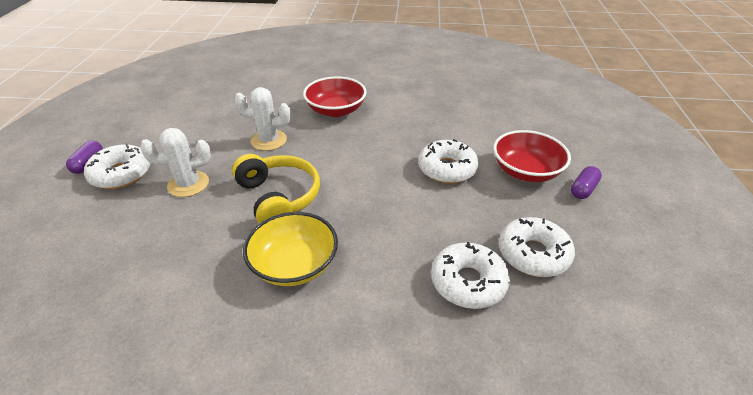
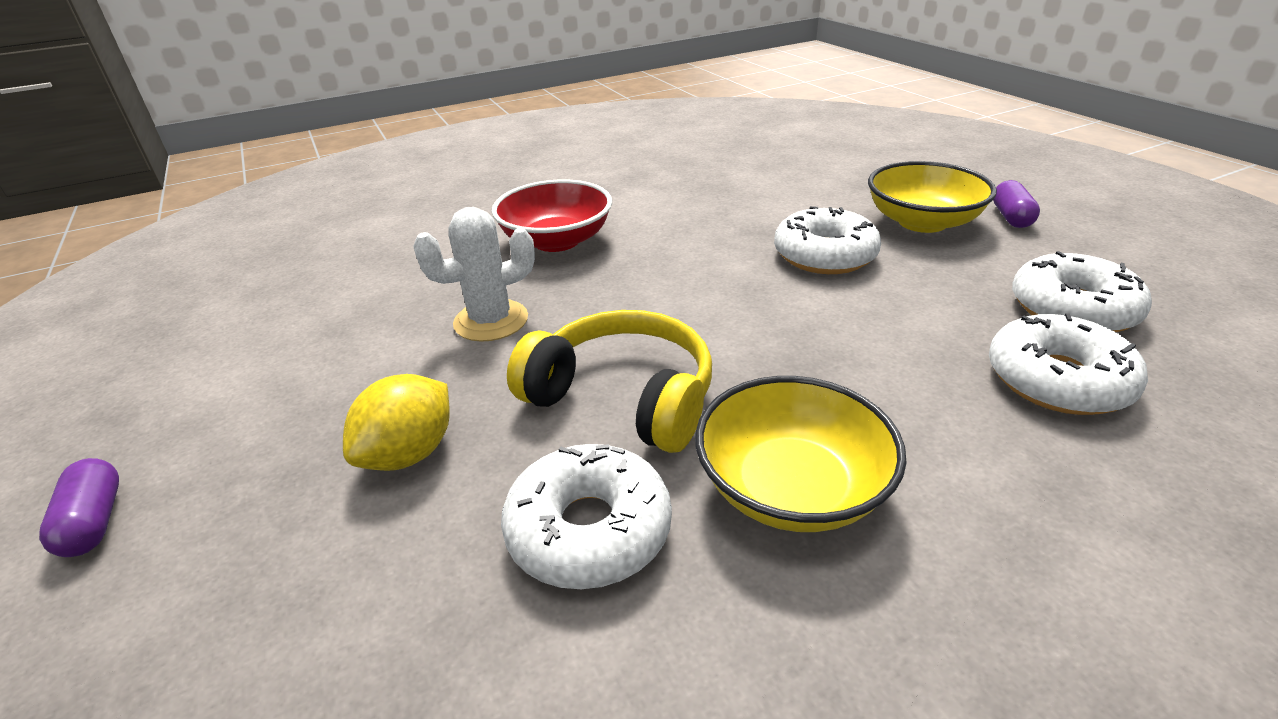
camera: 30 degrees left, 5 degrees down
(121, 174) = (214, 504): white donut -> white donut (589, 530)
(188, 184) = (409, 453): white cactus -> yellow lemon
(526, 171) = (922, 222): red bowl -> yellow bowl

